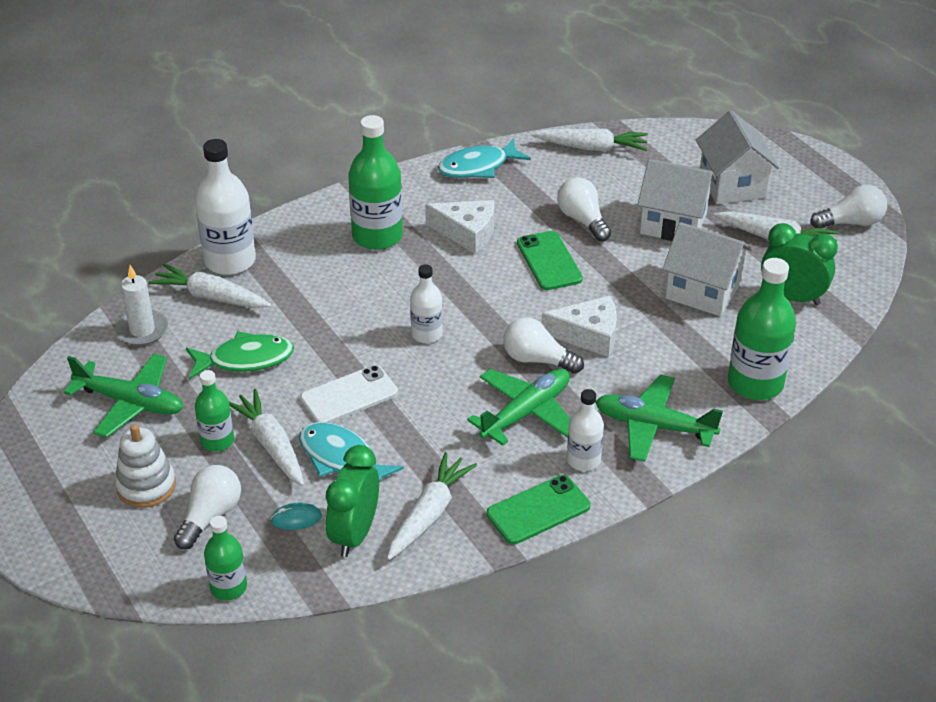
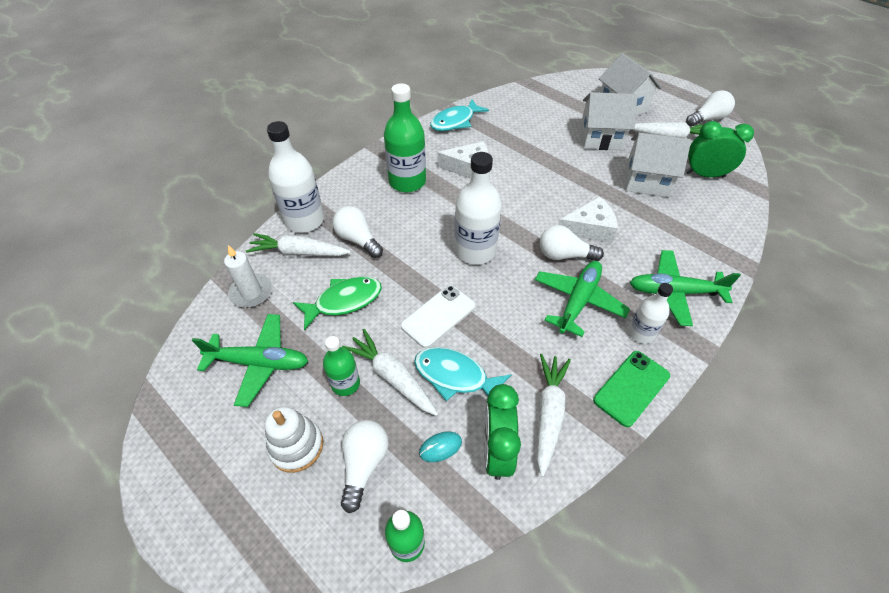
camera: 15 degrees left, 10 degrees up
(426, 334) = (475, 251): white bottle -> white bottle, size x1.74
(549, 261) = (534, 178): green phone -> none
(582, 220) = (541, 146): white light bulb -> white light bulb (358, 240)
(592, 148) = (522, 97): white carrot -> none
(755, 383) = (721, 242): green bottle -> none

